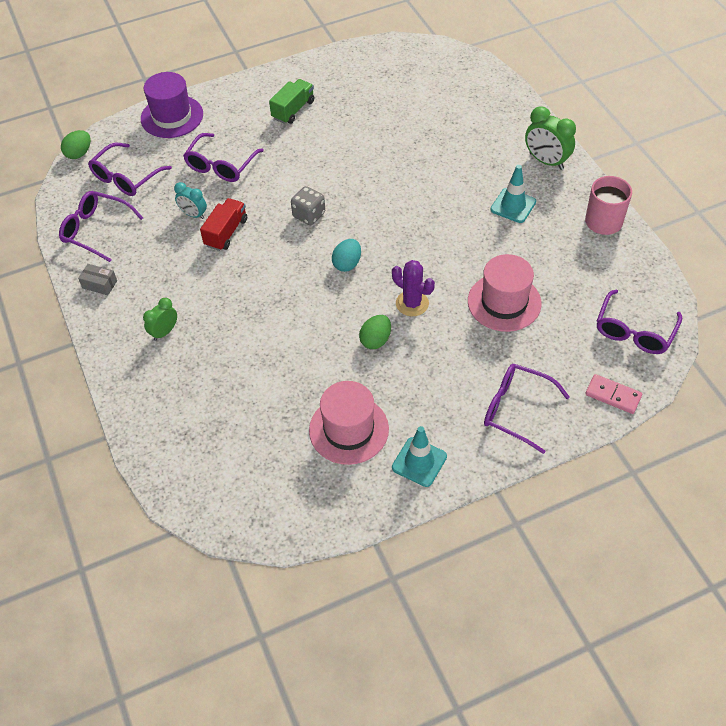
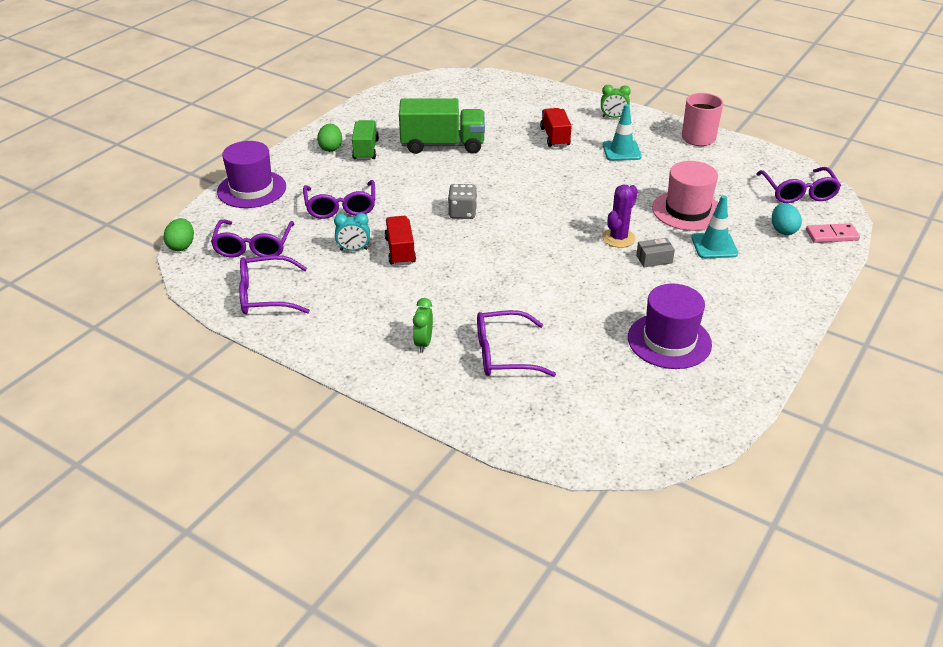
camera: 35 degrees left, 15 degrees down
(99, 284) = (316, 334): grey box -> grey box (654, 259)
(347, 264) = (534, 233): turquoise egg -> turquoise egg (783, 230)
(349, 429) = (669, 341): pink hat -> purple hat
(360, 131) = (442, 145): none -> green truck
(375, 340) = (618, 273): green egg -> green egg (331, 148)
(412, 303) = (618, 238): purple cactus -> purple cactus turned 60 degrees counterclockwise
(419, 462) = (750, 337): turquoise traffic cone -> turquoise traffic cone (714, 246)
(467, 163) = (555, 137): none -> red truck
(516, 409) = (778, 272): purple glasses -> purple glasses (503, 354)
(546, 161) = (613, 117): green clock -> green clock, size x0.62

